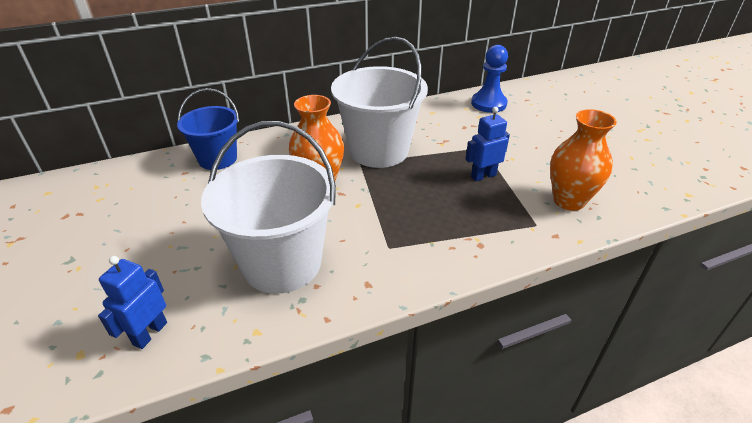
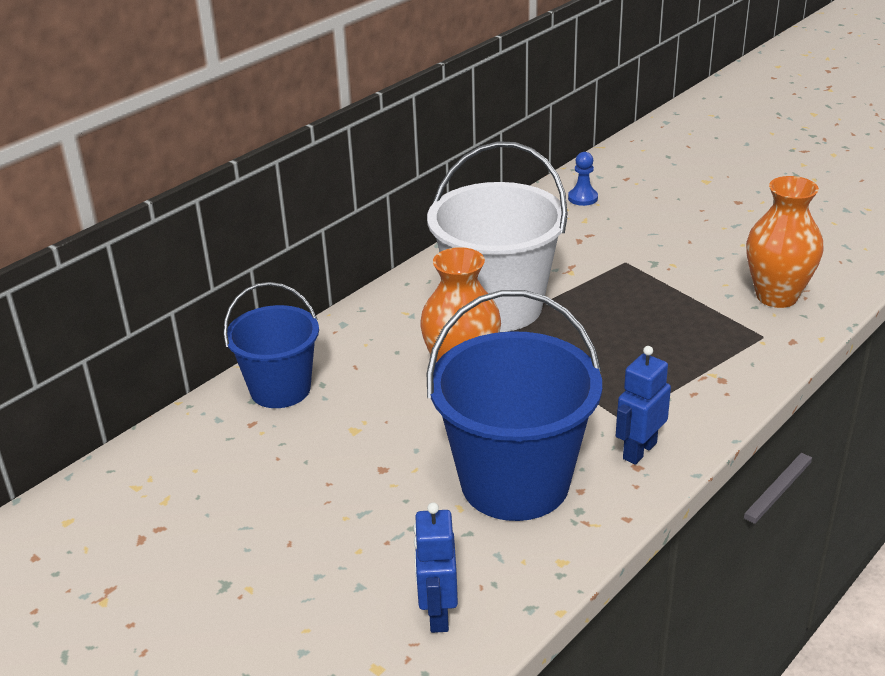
camera: 25 degrees left, 5 degrees down
(282, 263) = (515, 482): white bucket -> blue bucket
(483, 176) = (657, 298): blue robot -> blue robot (639, 451)
(488, 104) = (582, 198): blue pawn -> blue pawn, size x0.56

